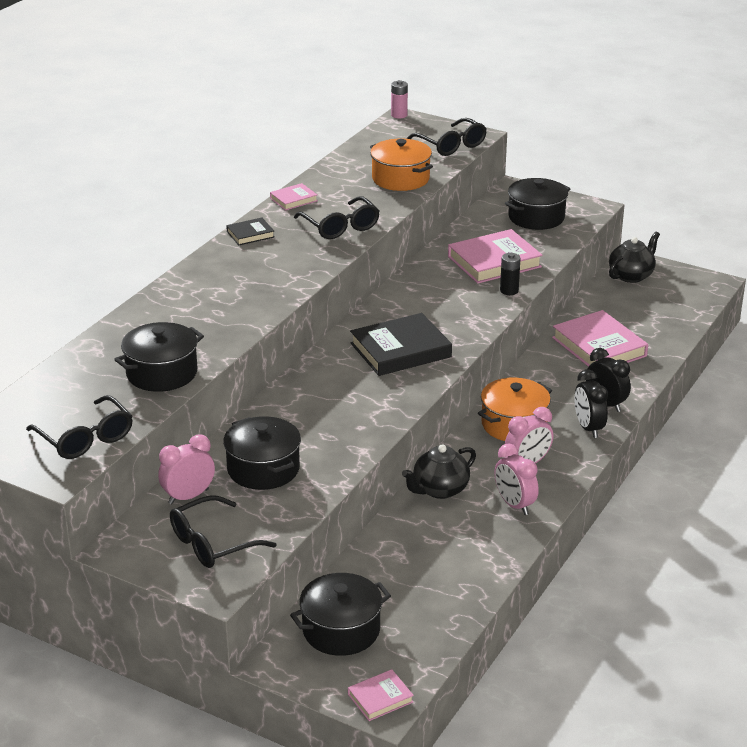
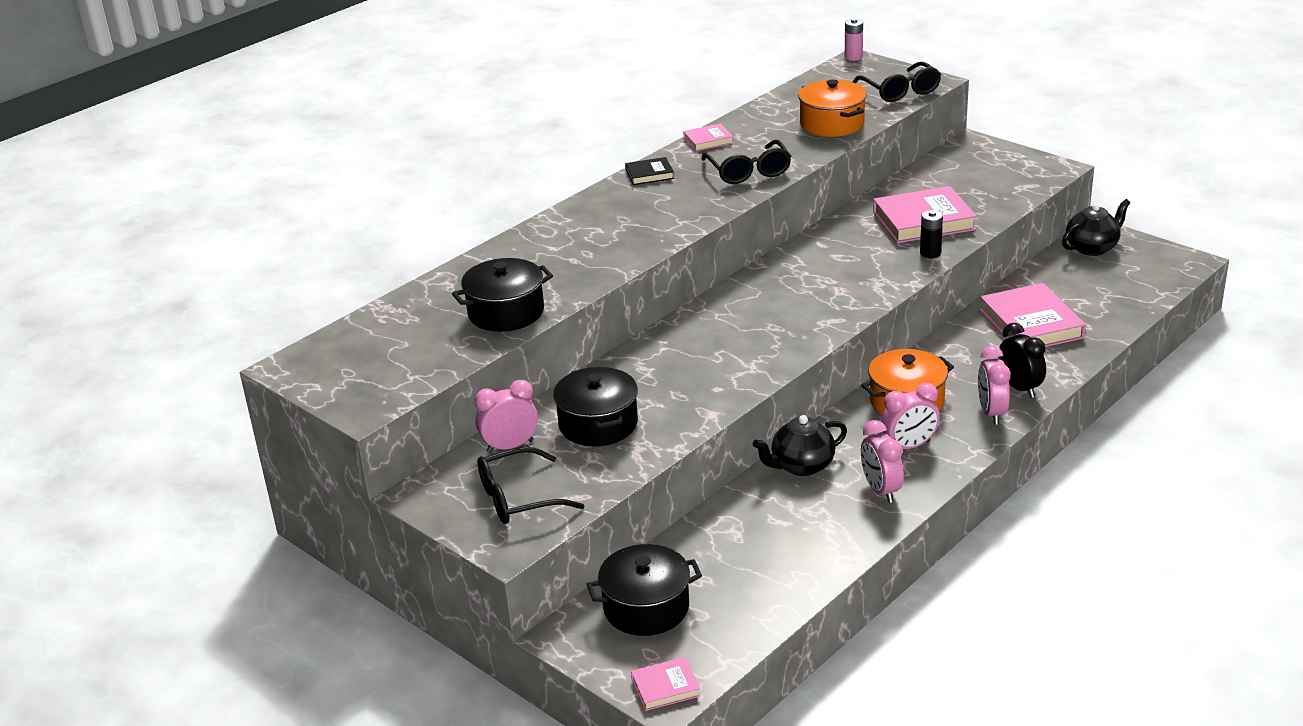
camera: 15 degrees right, 0 degrees up
(85, 438) = (404, 373): black glasses -> none
(400, 350) = (788, 309): black book -> none
(536, 217) = (987, 175): black pot -> none
(588, 428) = (991, 413): black clock -> pink clock

